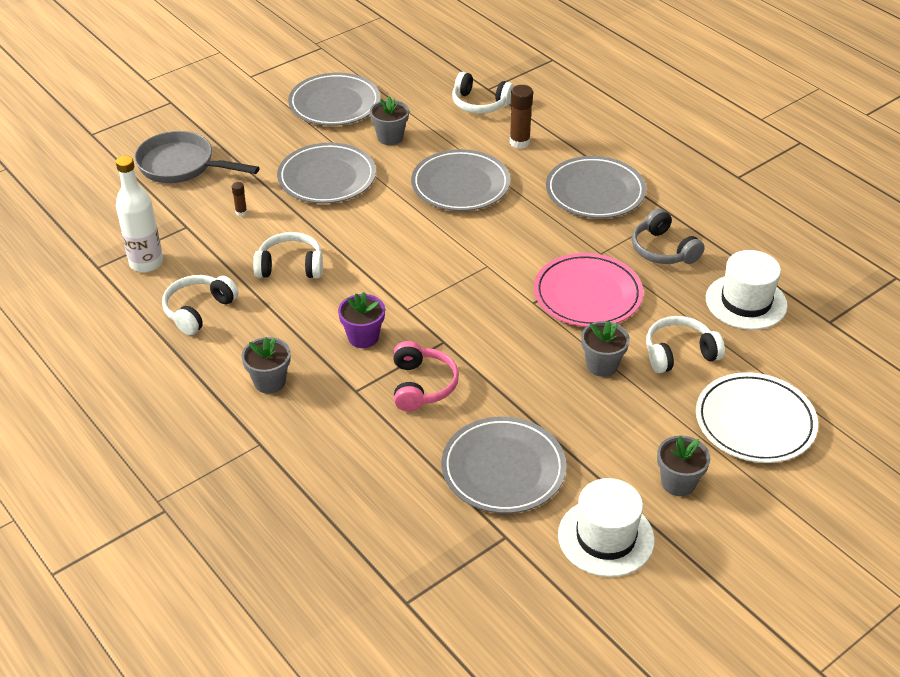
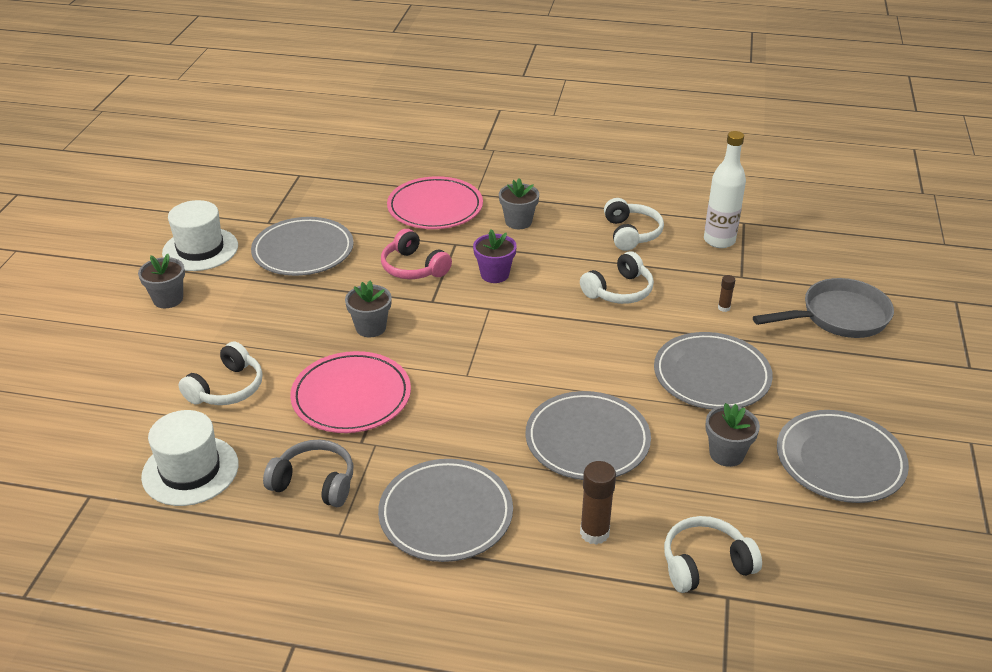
camera: 140 degrees right, 5 degrees down
(321, 449) = (435, 207): none -> pink plate
(602, 365) = (288, 346): grey flower pot -> grey flower pot (371, 327)
(755, 422) = (126, 366): white plate -> none

